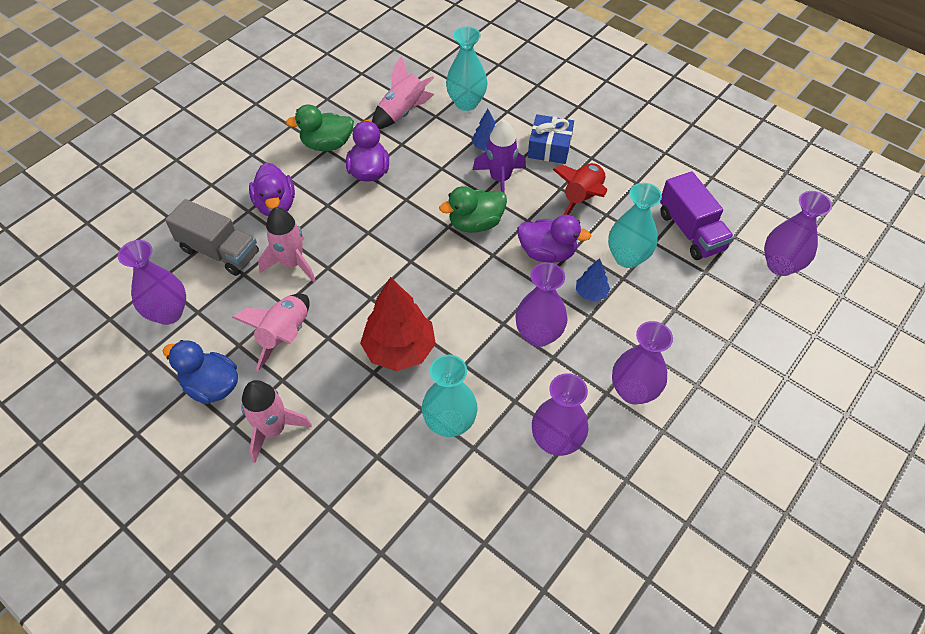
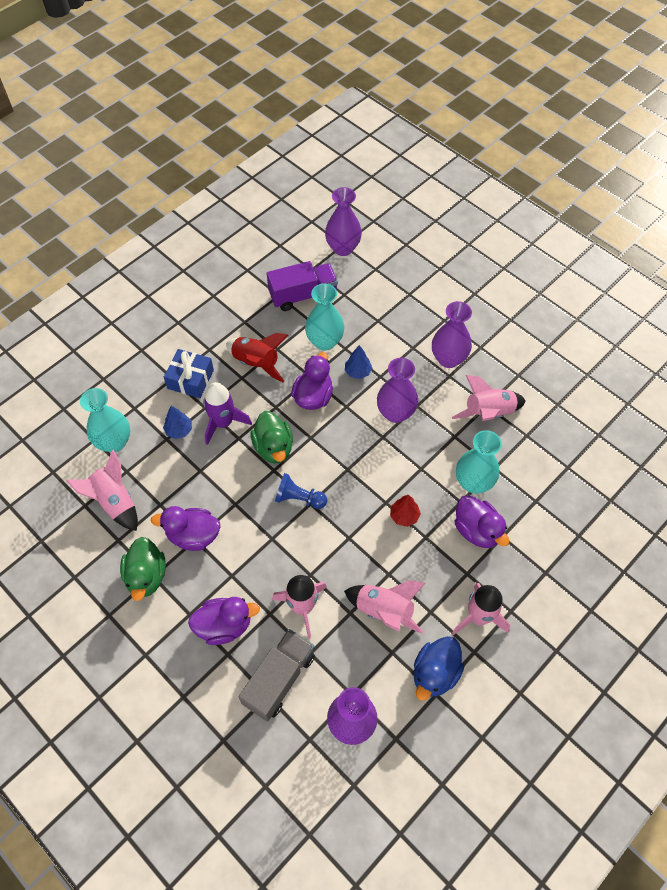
camera: 85 degrees left, 5 degrees up
(384, 427) = (477, 530): none -> purple duck
(399, 349) = (404, 516): red tree -> red tree, size x0.49
(415, 250) = (299, 498): none -> blue pawn
(556, 441) = (488, 413): purple vase -> pink rocket

